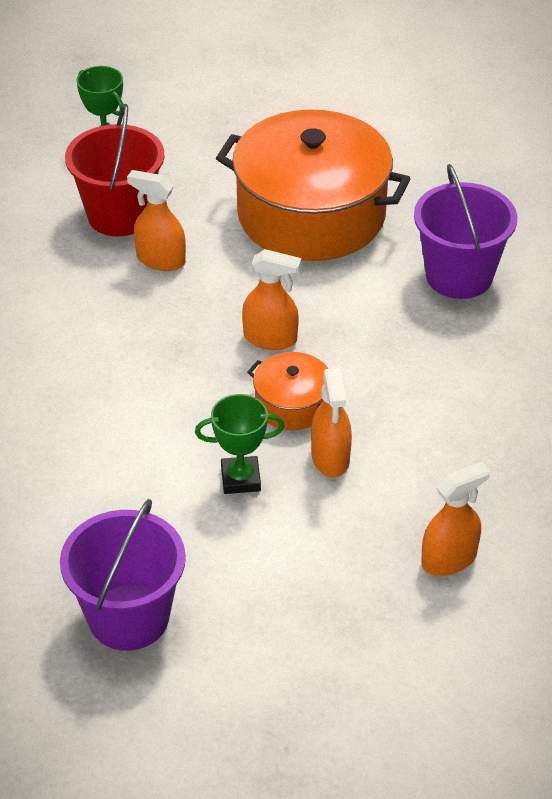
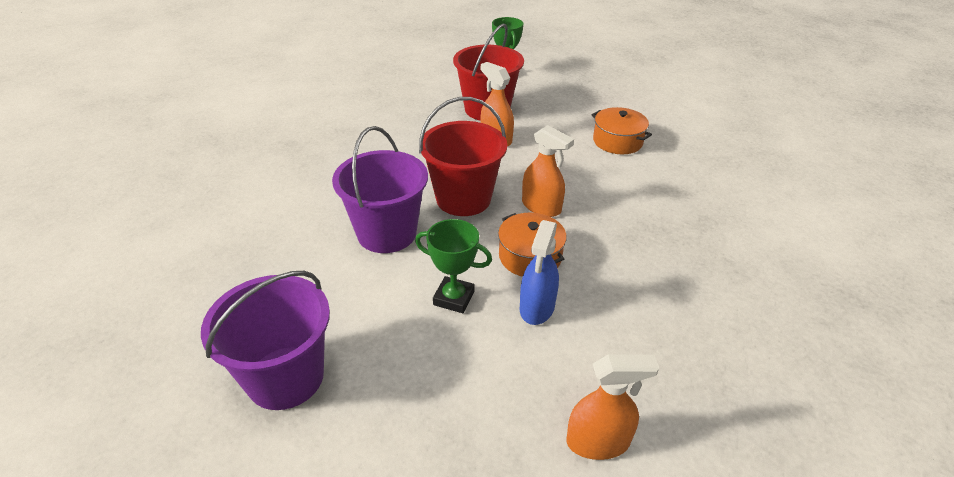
camera: 25 degrees right, 5 degrees down
(174, 358) = (463, 199): none -> red bucket
(311, 214) = (617, 141): orange pot -> orange pot, size x0.45
(330, 458) = (537, 307): orange spray bottle -> blue spray bottle
(459, 276) = (714, 209): purple bucket -> purple bucket (387, 233)

